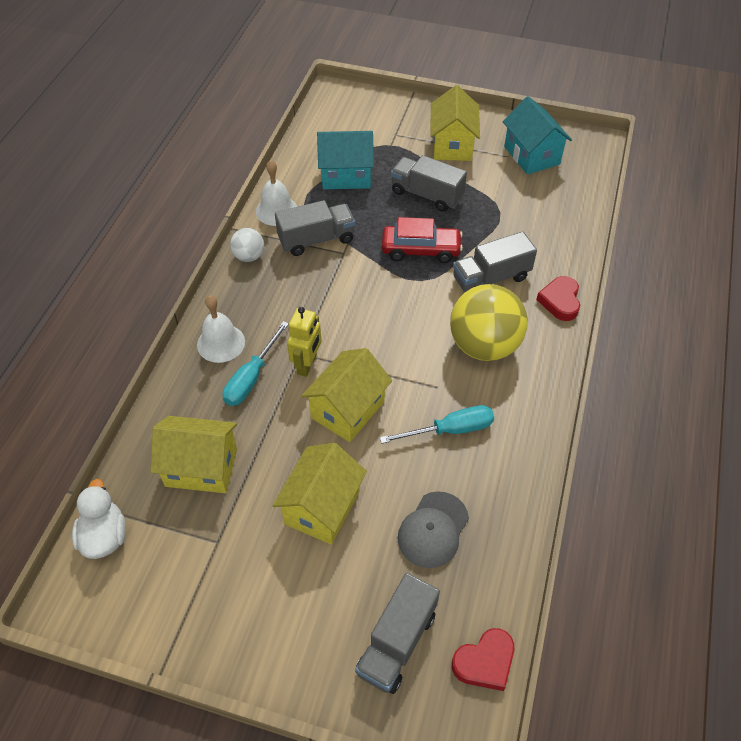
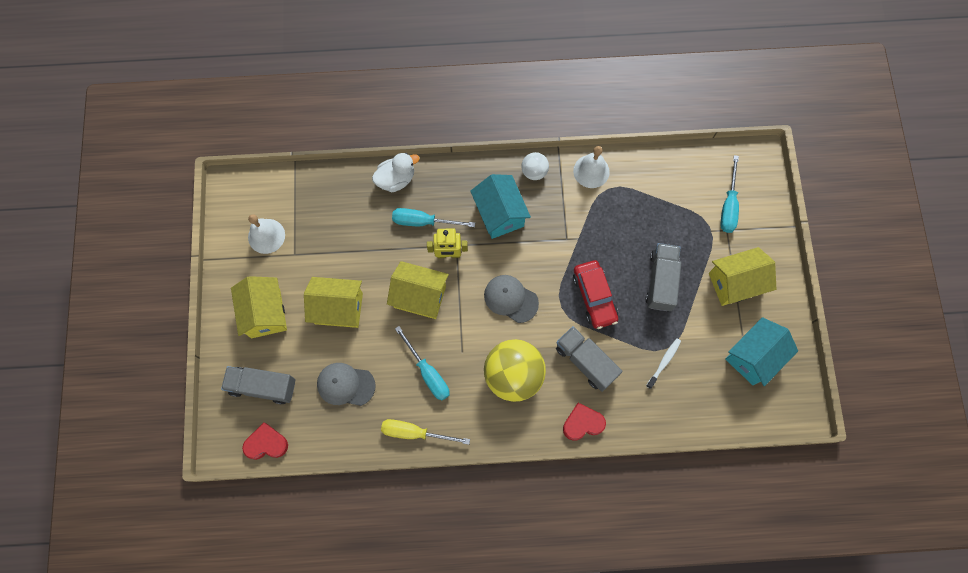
camera: 70 degrees right, 20 degrees up
(104, 536) = (277, 187): white duck -> white duck (396, 179)
(201, 467) = (342, 221): yellow house -> yellow house (265, 313)
(221, 343) = (445, 188): white bell -> white bell (266, 236)
(316, 239) = (572, 213): grey truck -> none
(346, 175) = (655, 208): turquoise house -> turquoise house (500, 214)
(371, 126) = (728, 206): none -> turquoise screwdriver
(391, 321) = (510, 299): none -> grey cap
(484, 662) = (266, 443): red heart -> red heart turned 135 degrees clockwise
(514, 218) = (664, 362): none -> white toothbrush
(523, 467) = (415, 432): none -> yellow screwdriver

